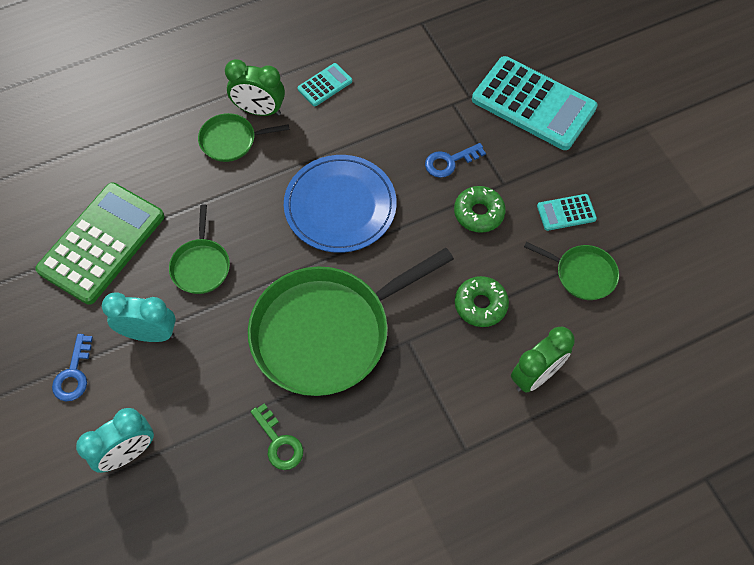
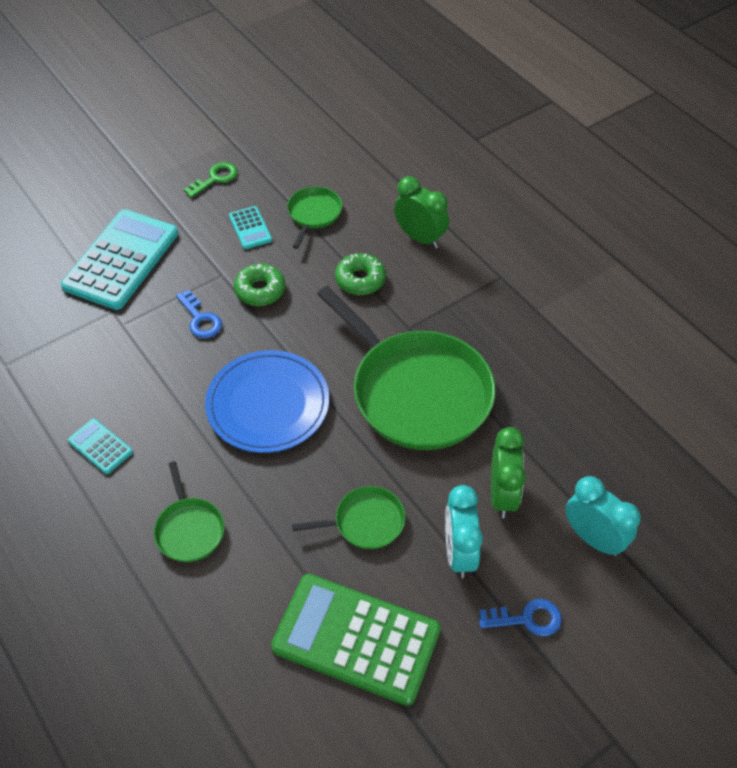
camera: 100 degrees left, 10 degrees down
(259, 110) = (142, 508): green clock -> green clock (502, 495)
(279, 442) = (539, 410): green key -> green key (215, 178)

